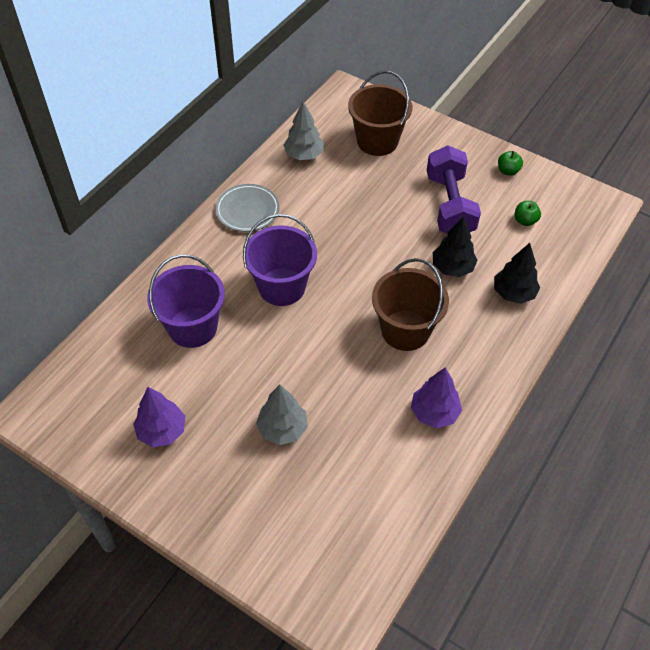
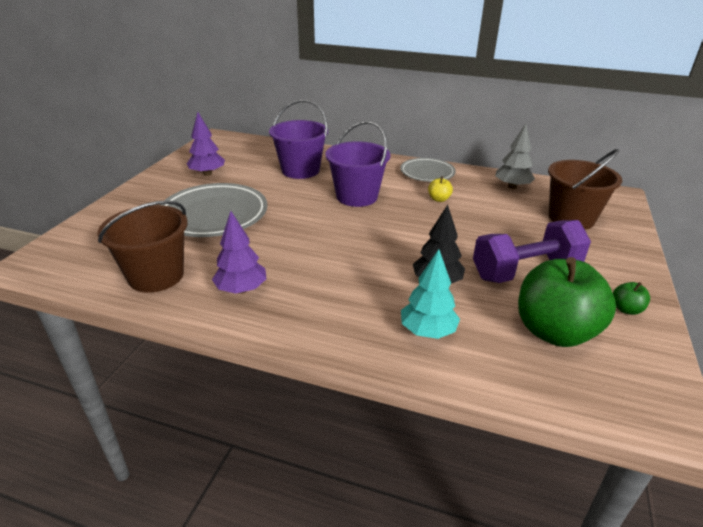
camera: 75 degrees right, 20 degrees down
(282, 429) = (214, 215): grey tree -> grey plate
(311, 220) = (439, 199): none -> yellow apple
(405, 330) = (337, 261): brown bucket -> brown bucket (156, 276)
(513, 293) = (427, 331): black tree -> turquoise tree
(525, 221) = (554, 331): green apple -> green apple, size x2.48

